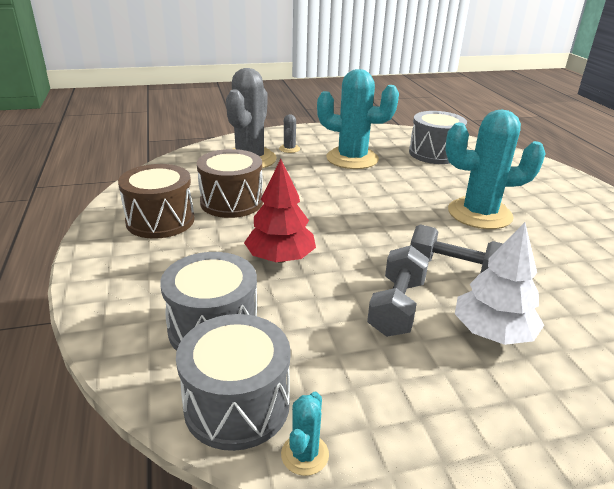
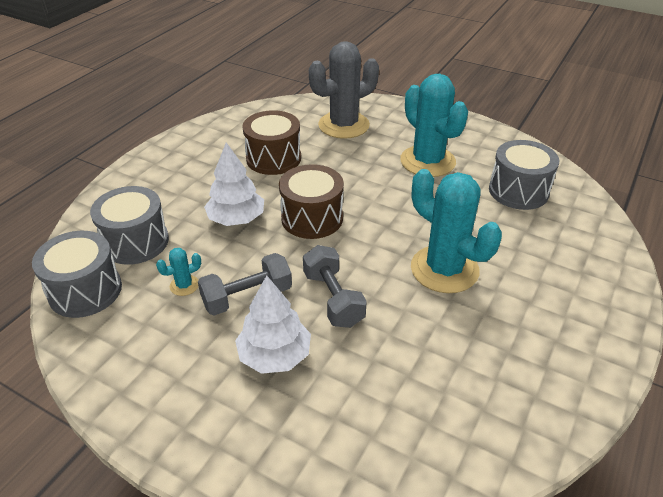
camera: 45 degrees right, 10 degrees up
(160, 220) = (212, 151): brown drum -> brown drum (312, 218)
(280, 258) = (236, 219): red tree -> white tree
(289, 149) = (390, 128): grey cactus -> none
(305, 454) = (74, 336): turquoise cactus -> turquoise cactus (184, 285)

